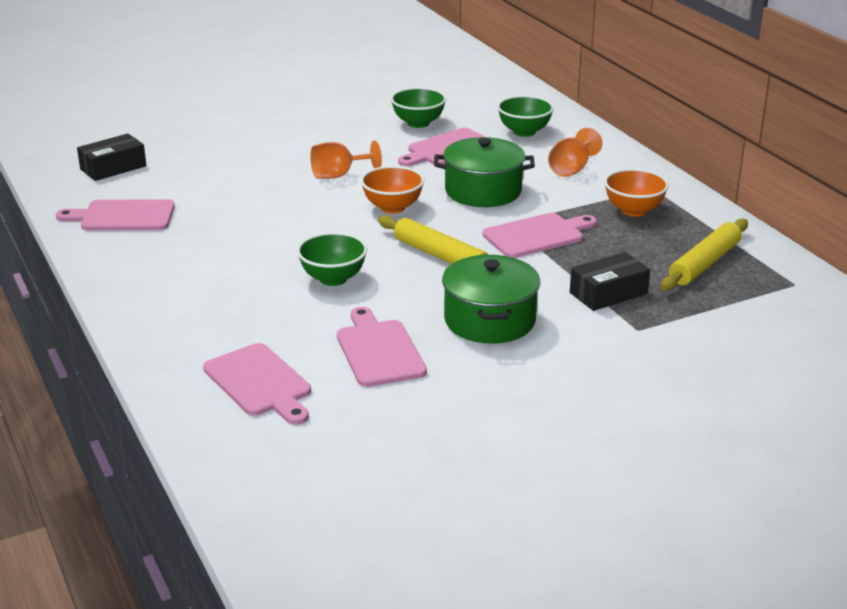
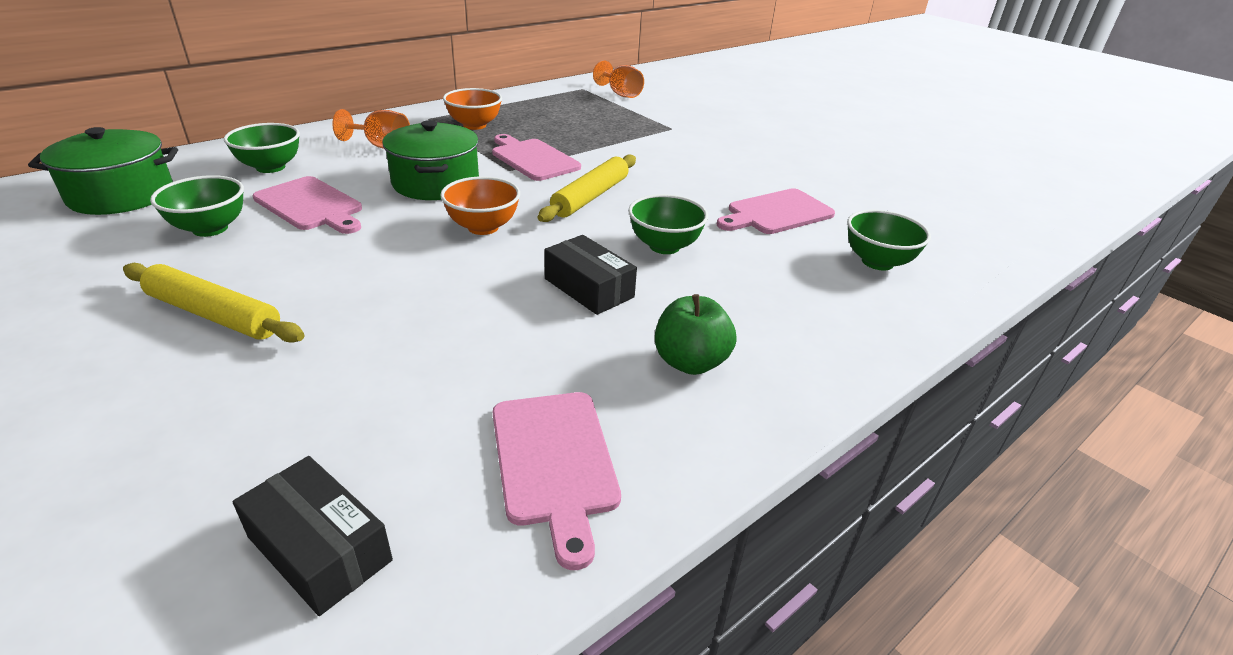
camera: 105 degrees left, 5 degrees up
(176, 265) = (690, 362): none -> green apple
(260, 383) = (877, 262): pink cutting board -> green bowl
(338, 175) = (385, 270): orange goblet -> orange goblet (620, 94)
(489, 320) = (694, 173): green pot -> green pot (121, 195)
(608, 293) = (625, 135): black box -> black box (589, 288)
(704, 263) = (563, 108): yellow rolling pin -> yellow rolling pin (214, 315)

